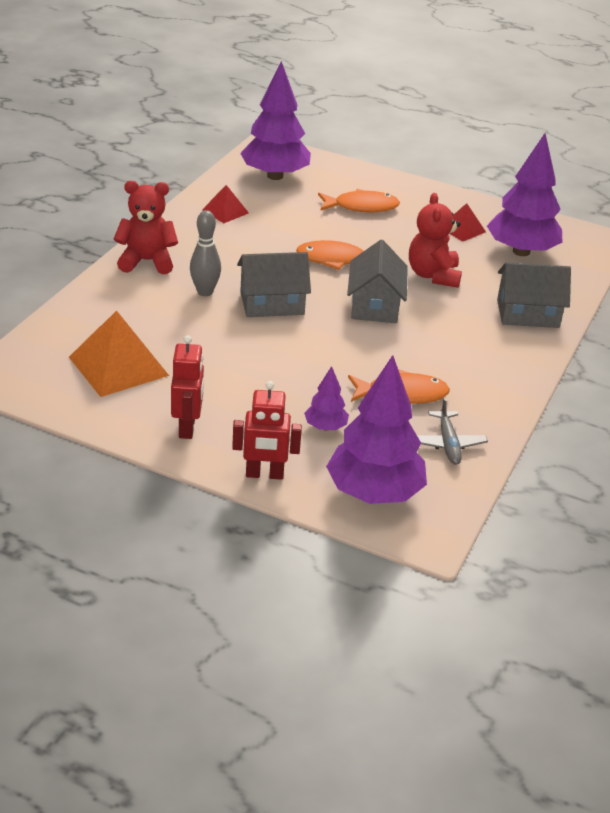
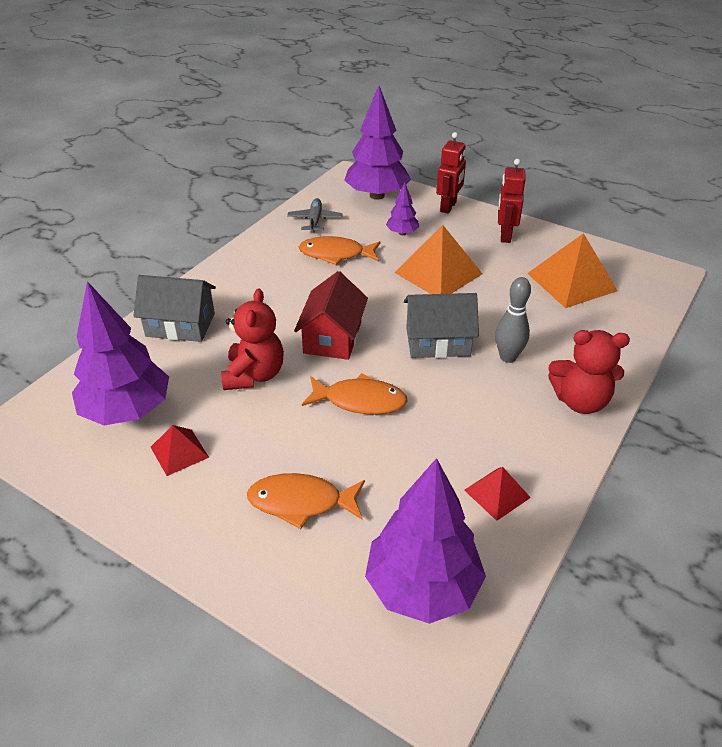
camera: 170 degrees left, 5 degrees up
(264, 474) = (448, 207): red robot -> red robot turned 105 degrees clockwise
(274, 373) = (438, 273): none -> orange pyramid
(374, 305) = (332, 337): grey house -> red house

